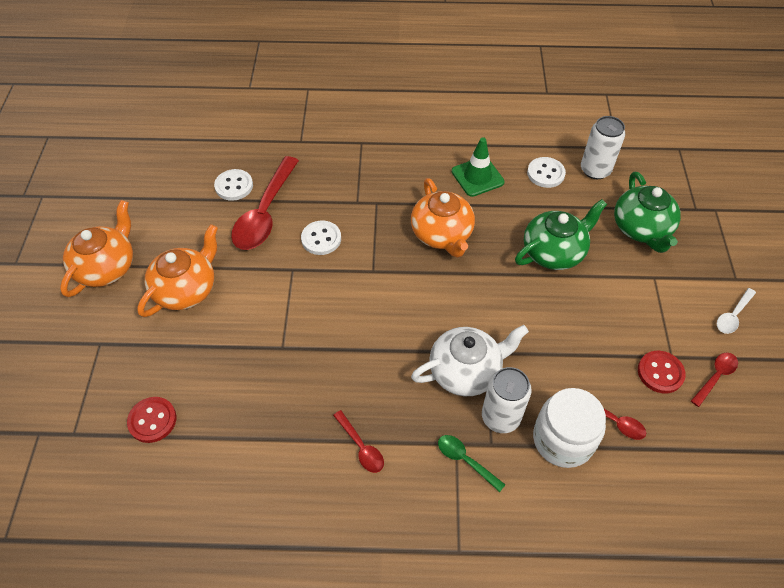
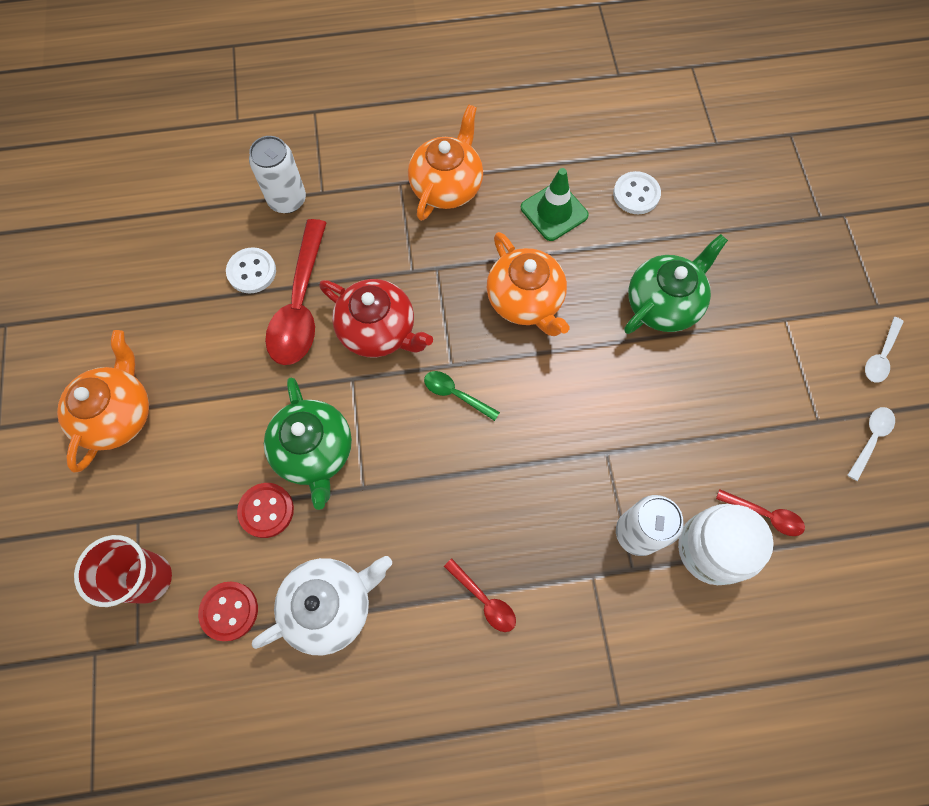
camera: 10 degrees left, 15 degrees up
(96, 386) = (148, 578): none -> red cup
(186, 289) = (227, 428): orange teapot -> orange teapot (447, 186)
(321, 239) = (378, 330): white button -> red teapot
(465, 460) = (607, 595): green spoon -> green spoon (456, 394)
(466, 371) = (587, 481): white teapot -> white teapot (330, 605)
(595, 170) = (695, 180): white can -> white can (287, 200)
(641, 229) = (761, 255): green teapot -> green teapot (314, 452)
(660, 373) = (808, 444): red button -> red button (266, 510)
(715, 377) = (870, 439): red spoon -> white spoon

